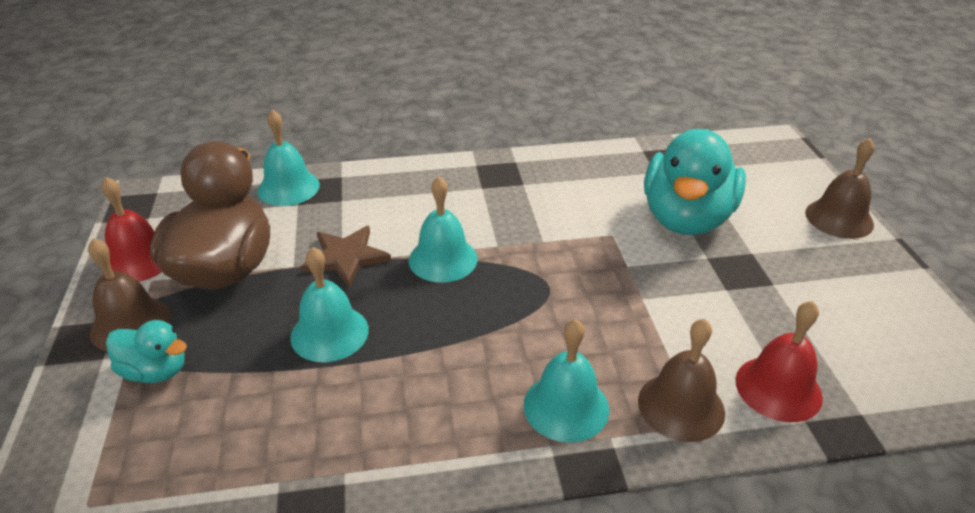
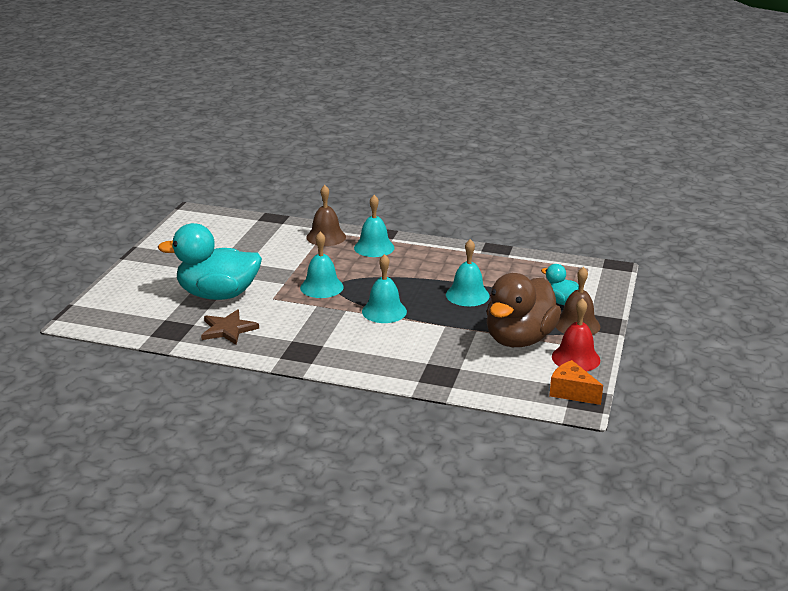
camera: 155 degrees left, 10 degrees down
(149, 210) = (571, 392): none -> orange cheese
(288, 188) = (462, 382): turquoise bell -> turquoise bell (321, 287)
(346, 257) = (442, 326): brown star -> brown star (228, 329)
(686, 218) = (218, 294): turquoise duck -> turquoise duck turned 135 degrees counterclockwise
(778, 388) = (278, 232): red bell -> none
(839, 218) = (133, 273): brown bell -> none

